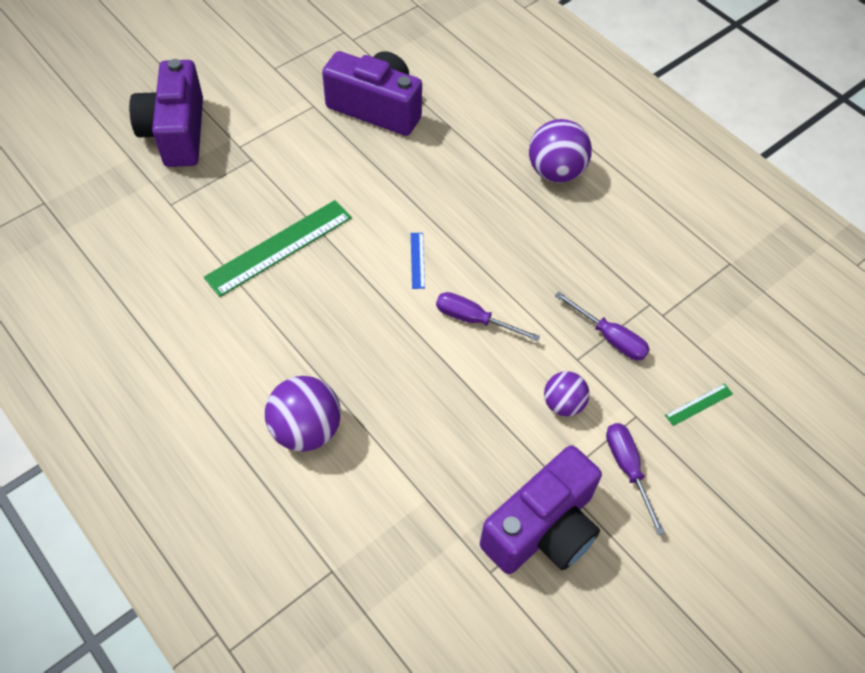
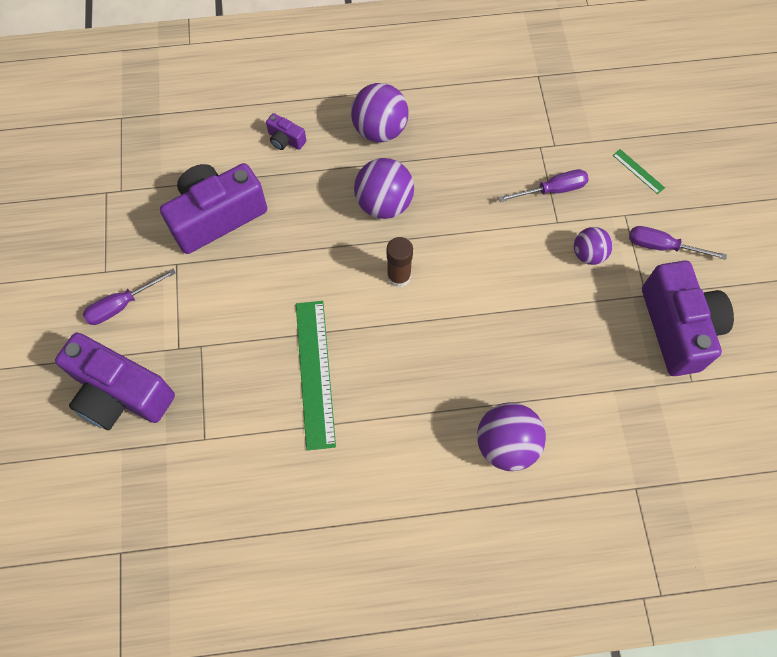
camera: 55 degrees left, 10 degrees up
(417, 260) = (399, 276): blue ruler -> brown glue stick
(474, 319) = (480, 269): purple screwdriver -> purple screwdriver (122, 305)
(482, 213) = (384, 204): none -> purple ball
(487, 113) = (285, 140): none -> purple camera
(698, 404) = (638, 171): green ruler -> green ruler turned 45 degrees counterclockwise

